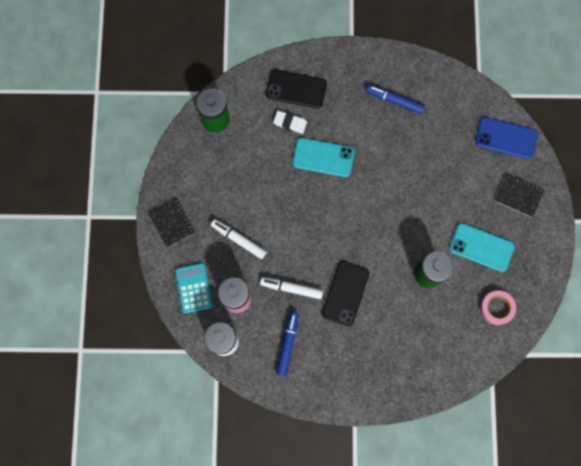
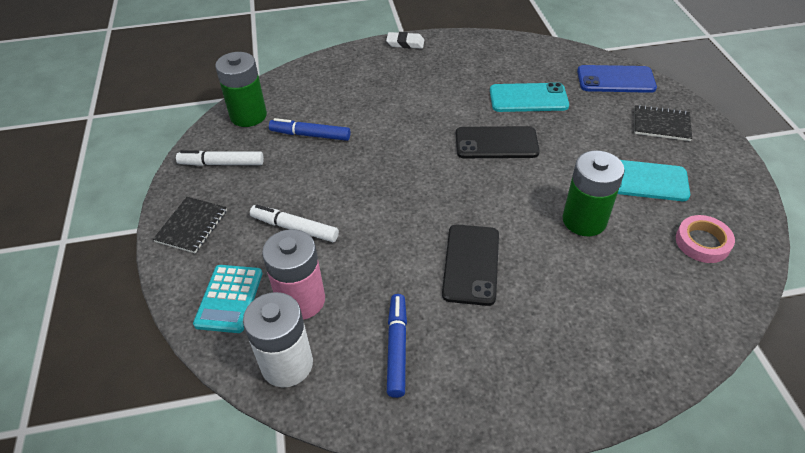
camera: 10 degrees left, 30 degrees down
(172, 223) = (191, 226): black notebook -> black notebook turned 60 degrees clockwise
(194, 288) = (229, 299): turquoise calculator -> turquoise calculator turned 150 degrees counterclockwise
(290, 123) = (346, 105): white eraser -> white eraser (405, 43)
(291, 288) = (386, 272): white marker -> white marker (221, 163)
(296, 89) = (347, 77): black phone -> black phone (496, 143)
(323, 157) = (396, 128): turquoise phone -> turquoise phone (528, 98)
(394, 101) = (469, 70): blue marker -> blue marker (310, 135)

